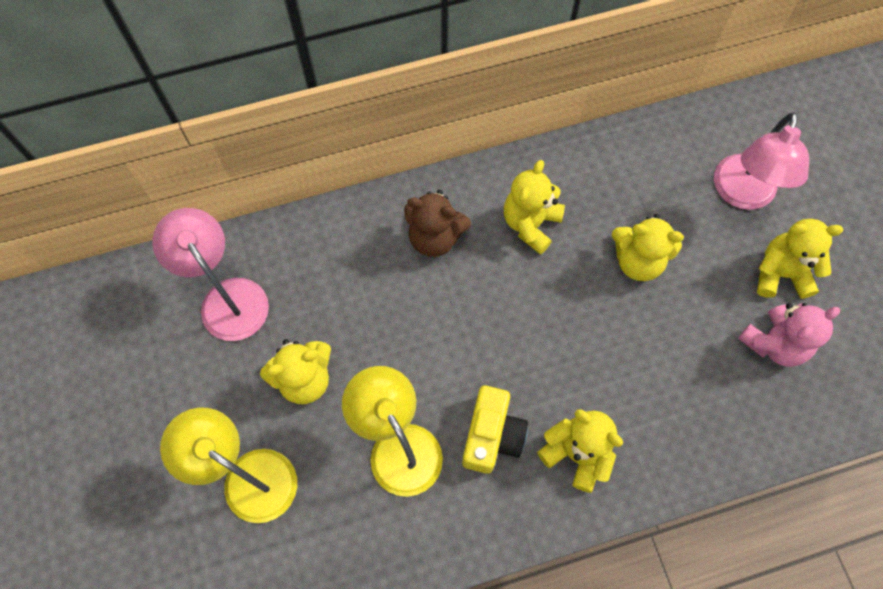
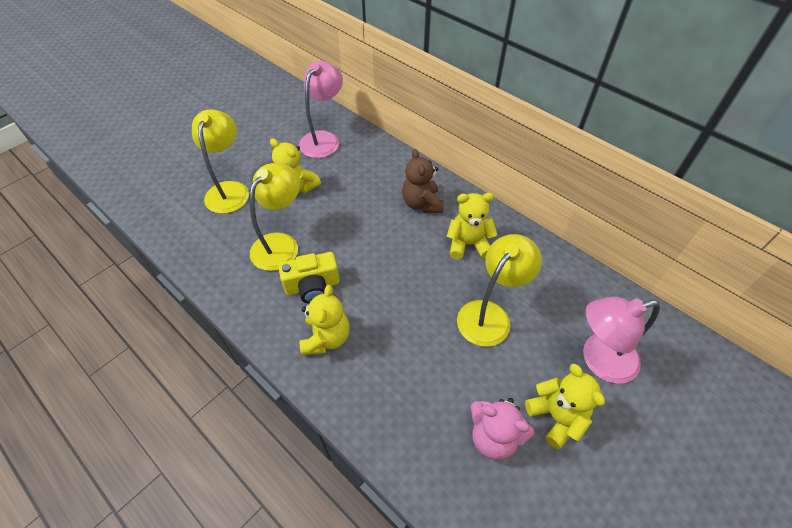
camera: 60 degrees right, 15 degrees down
(638, 261) = (490, 314): yellow teddy bear -> yellow lamp

